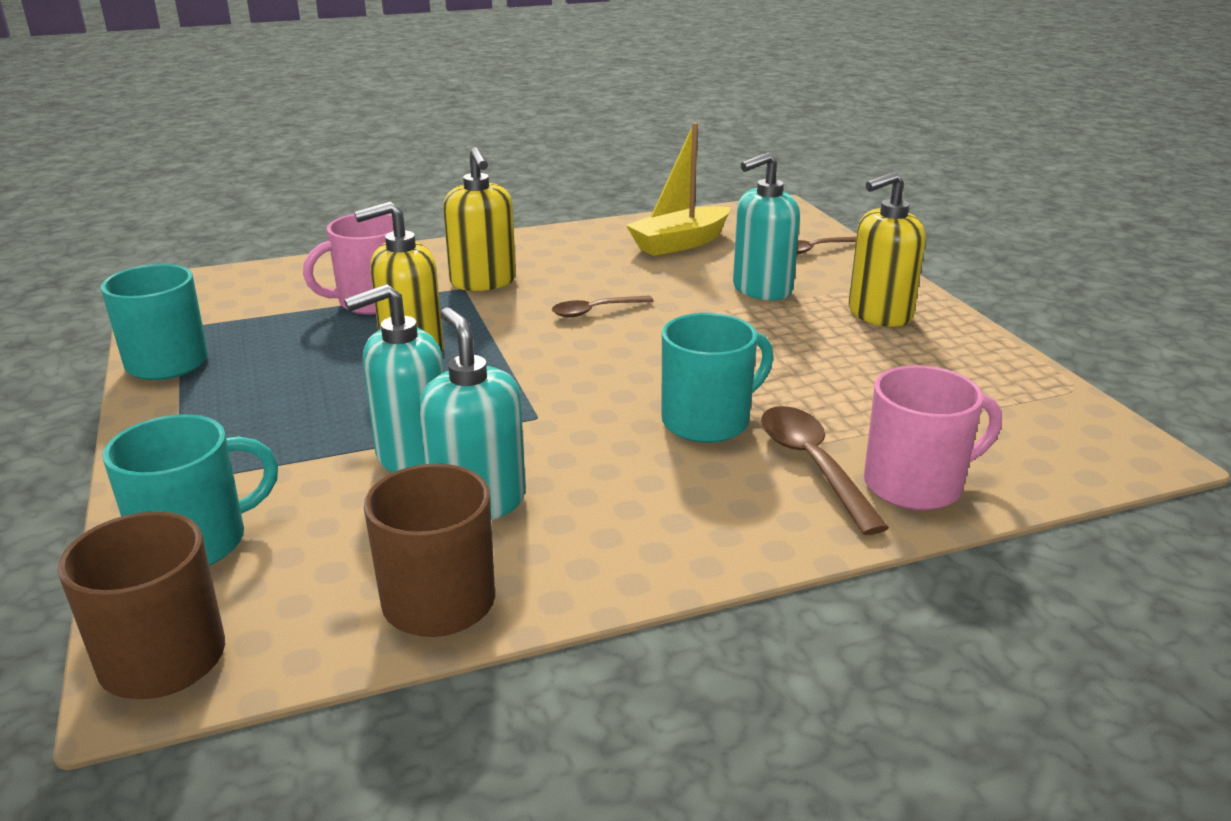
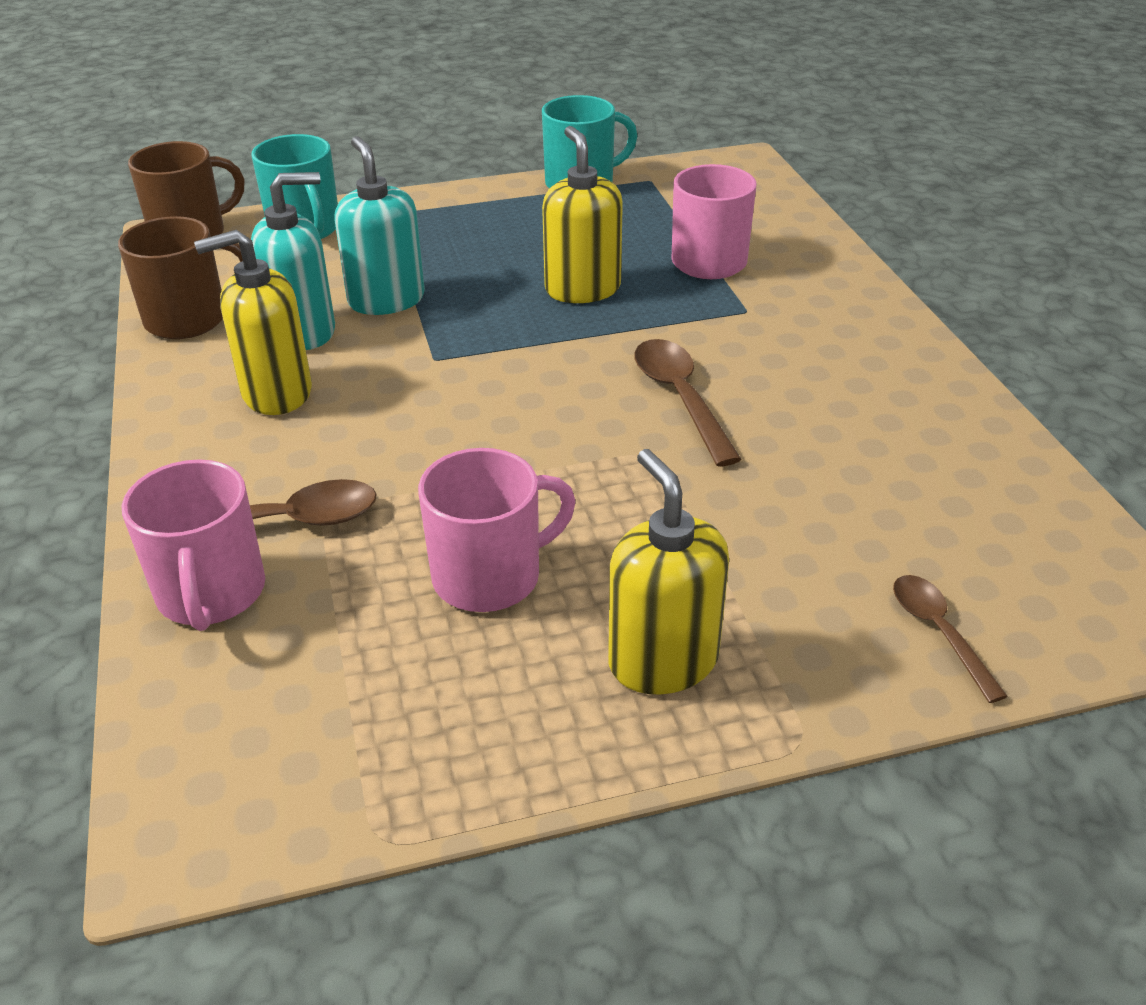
camera: 95 degrees right, 10 degrees up
(483, 282) = (766, 322): yellow soap dispenser -> yellow soap dispenser (276, 393)
(595, 311) = (680, 398): brown spoon -> brown spoon, size x1.53
(679, 243) = (933, 482): yellow boat -> none
(708, 421) = (393, 461): turquoise mug -> none
(761, 289) = (756, 546): turquoise soap dispenser -> none
(833, 370) = (489, 576): none -> pink mug

